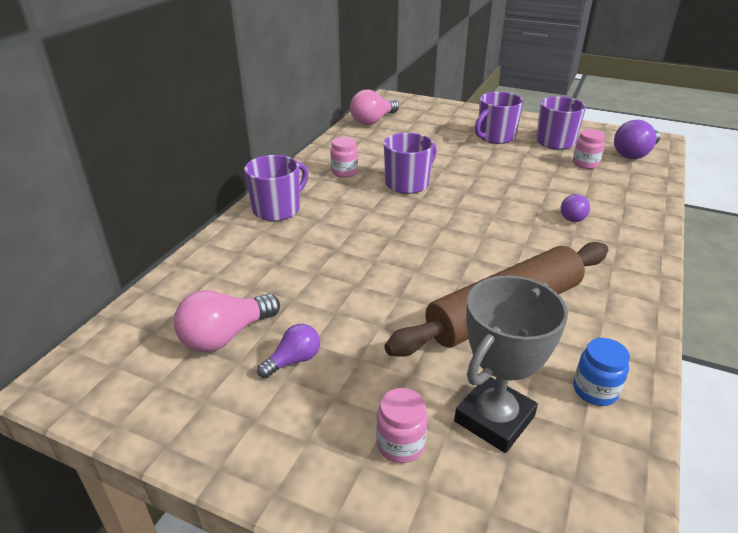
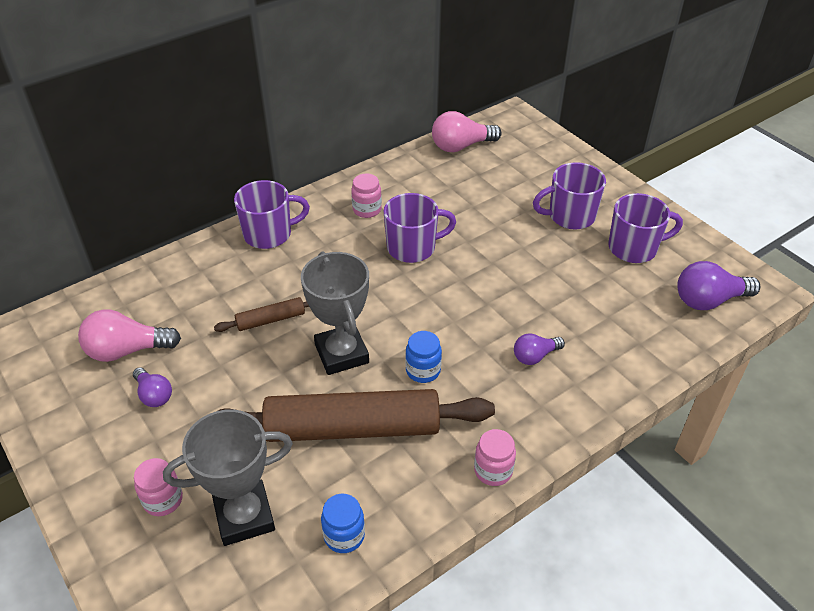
camera: 30 degrees right, 10 degrees up
(293, 360) = (154, 395): purple light bulb -> purple light bulb turned 60 degrees clockwise
(345, 264) = (270, 320): none -> brown rolling pin
(433, 265) = (341, 354): none -> grey trophy
(510, 253) = (423, 370): none -> blue jar
(585, 164) = (630, 292): pink jar -> pink jar (493, 470)

